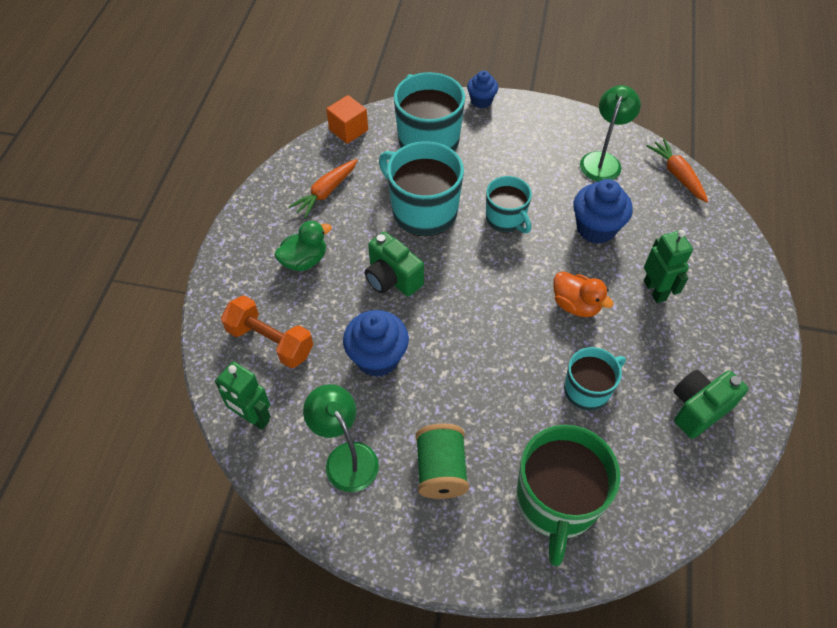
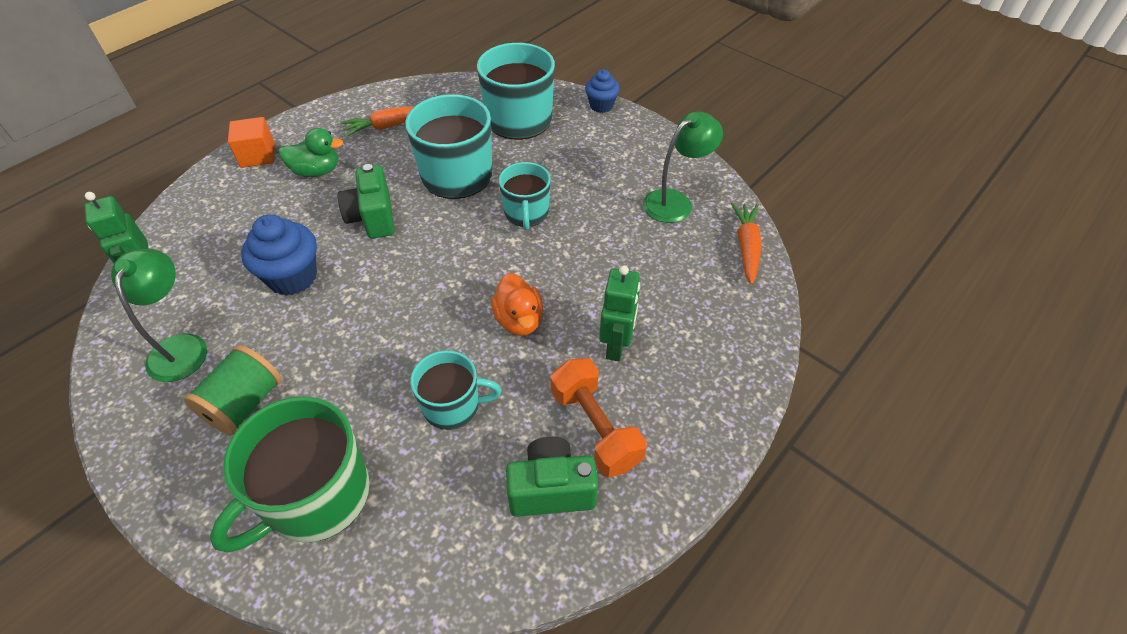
camera: 30 degrees right, 5 degrees down
(270, 341) = (224, 222): orange dumbbell -> orange dumbbell (595, 428)
(348, 130) = (457, 85): orange cube -> orange cube (258, 155)
(596, 228) = (608, 259): blue cupcake -> none

